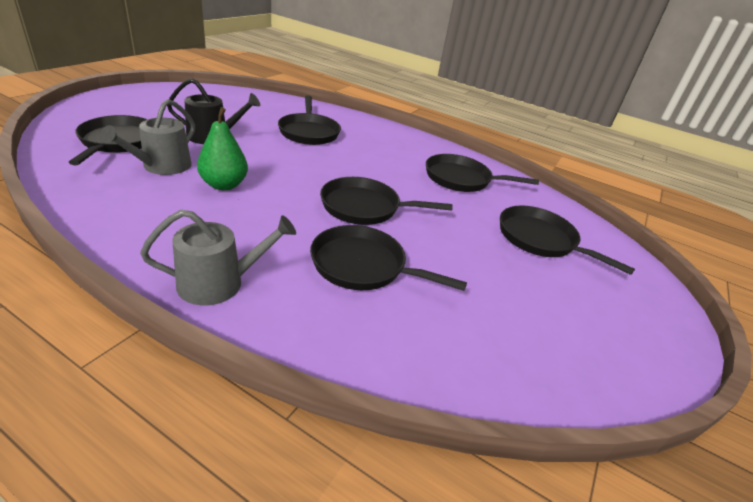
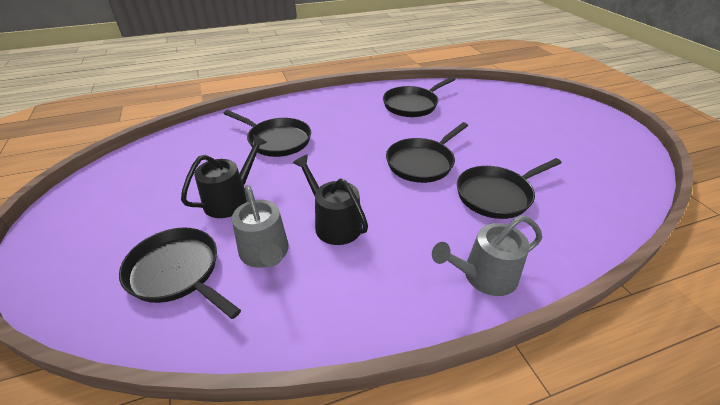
camera: 45 degrees left, 5 degrees up
(219, 283) = (484, 276): grey watering can -> grey watering can turned 135 degrees counterclockwise
(224, 185) = (334, 224): green pear -> black watering can
(540, 240) = (503, 112): black pan -> none

